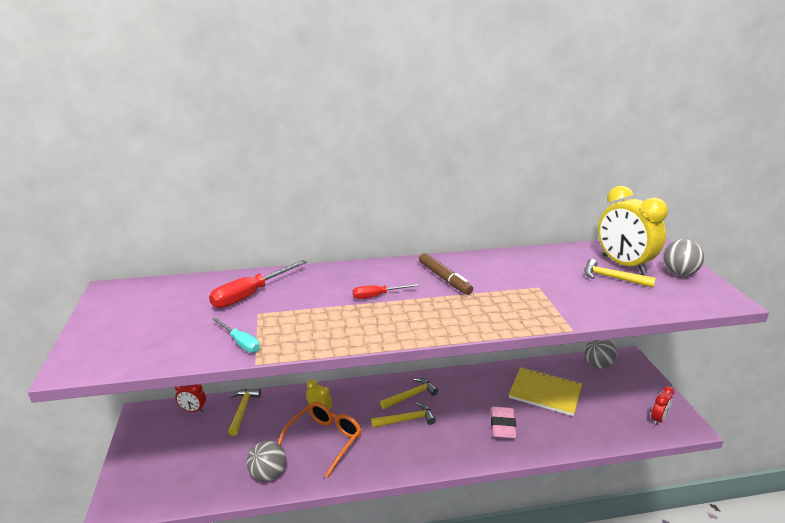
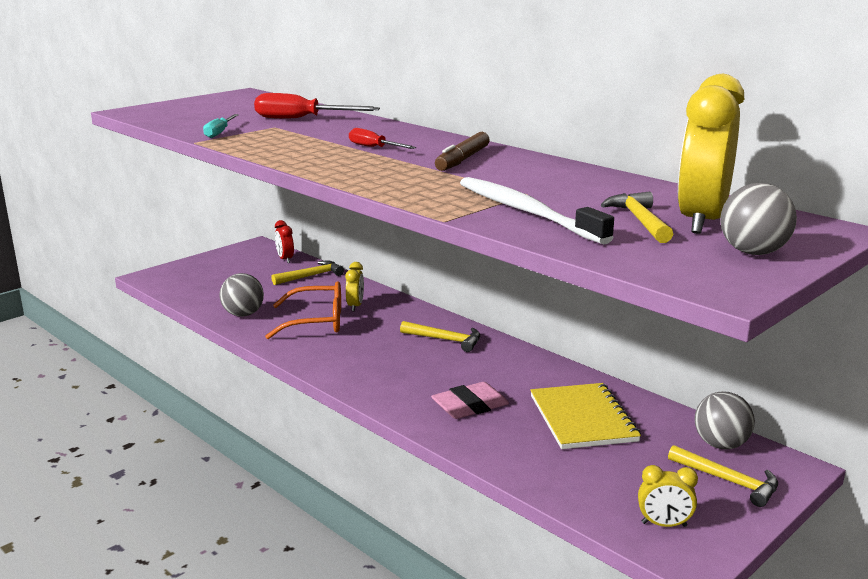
camera: 55 degrees right, 5 degrees down
(406, 420) = (401, 349): yellow hammer -> yellow hammer (728, 481)
(574, 300) = (525, 212): none -> white toothbrush
(658, 419) = (664, 524): red clock -> yellow clock

